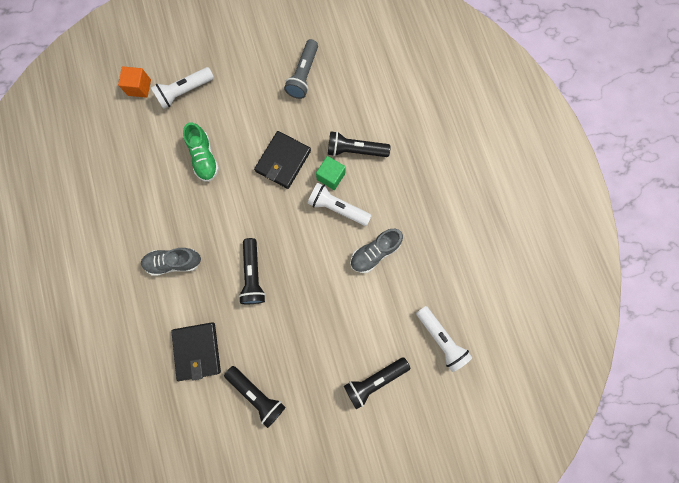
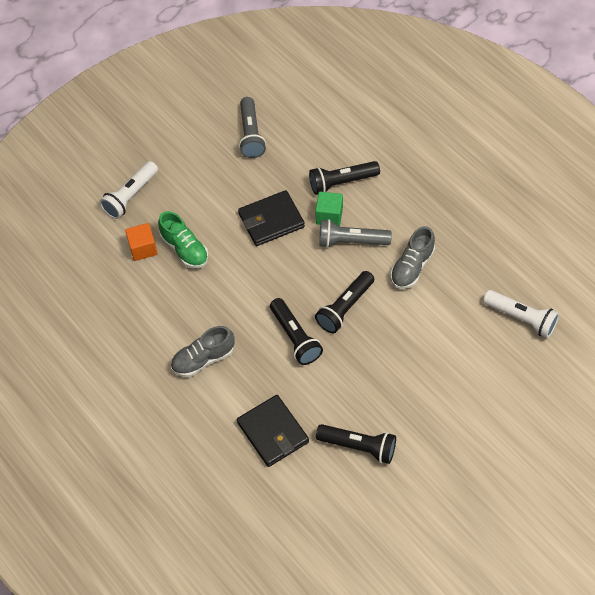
camera: 20 degrees left, 20 degrees down
(139, 87) = (78, 210): orange cube -> orange cube (143, 248)
(283, 161) = (271, 220): black wallet -> black wallet turned 60 degrees clockwise
(337, 208) = (351, 241): white flashlight -> grey flashlight
(374, 380) = (474, 383): black flashlight -> black flashlight (345, 308)

